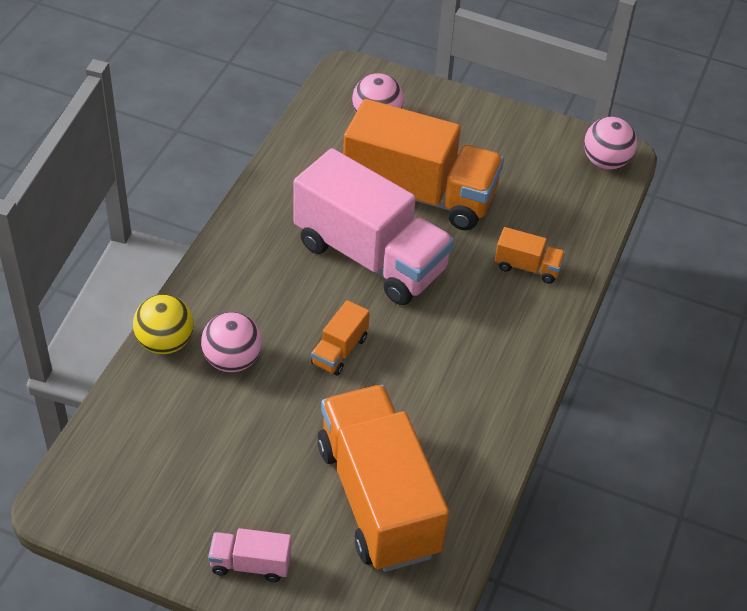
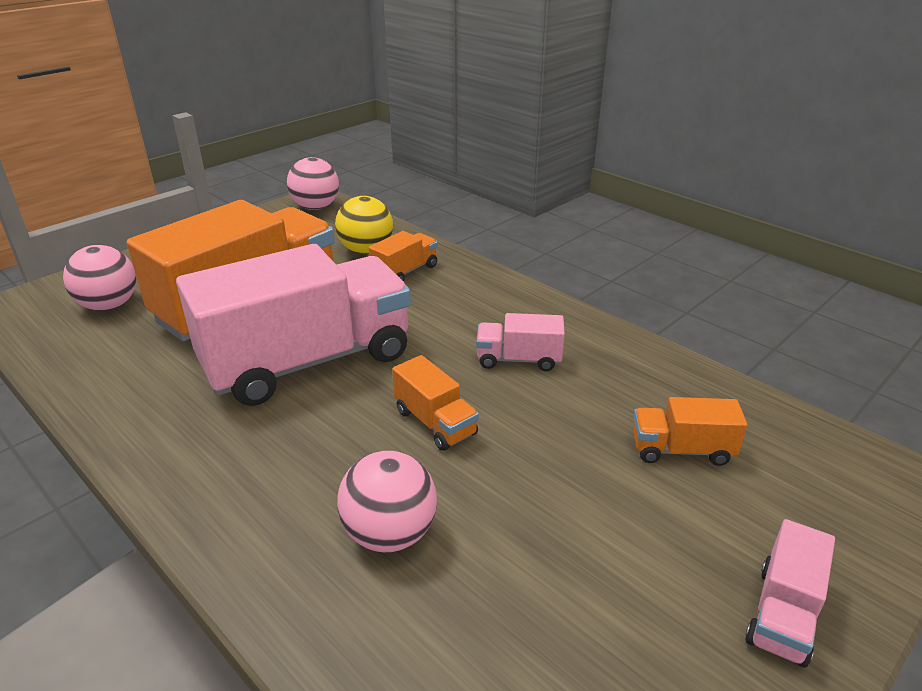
camera: 65 degrees left, 15 degrees down
(165, 343) = (302, 612): yellow ball -> yellow ball (366, 250)
(378, 499) = (681, 450): orange truck -> orange truck, size x0.42
(438, 379) = (518, 359): none -> pink truck

